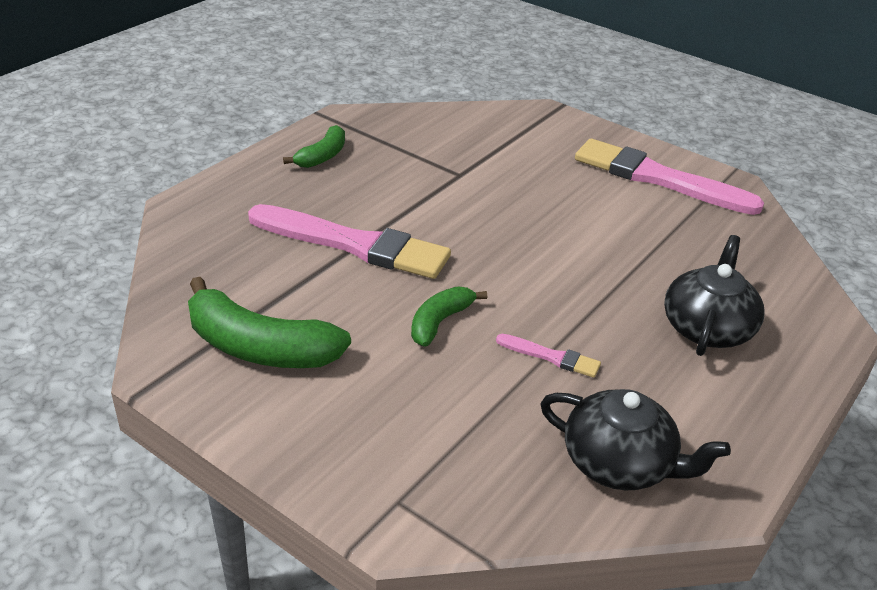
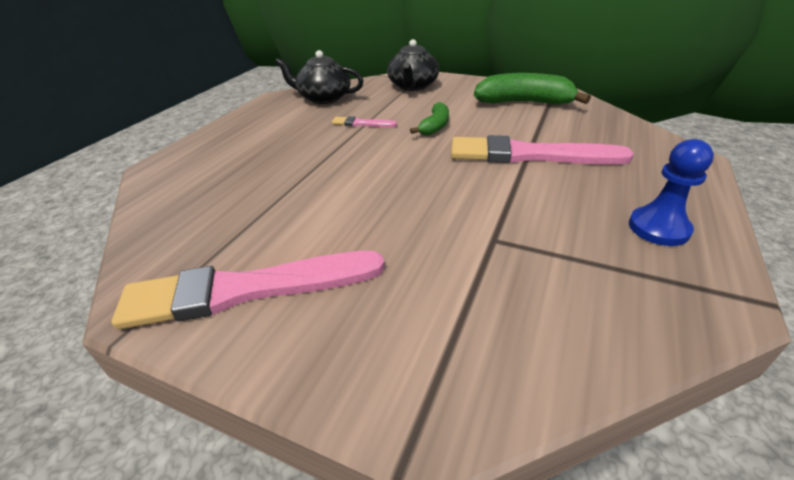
camera: 170 degrees right, 0 degrees up
(322, 156) = (658, 228): green banana -> blue pawn
(658, 178) = (246, 290): pink brush -> pink brush turned 150 degrees clockwise
(707, 327) = (255, 152): black teapot -> black teapot (413, 86)

